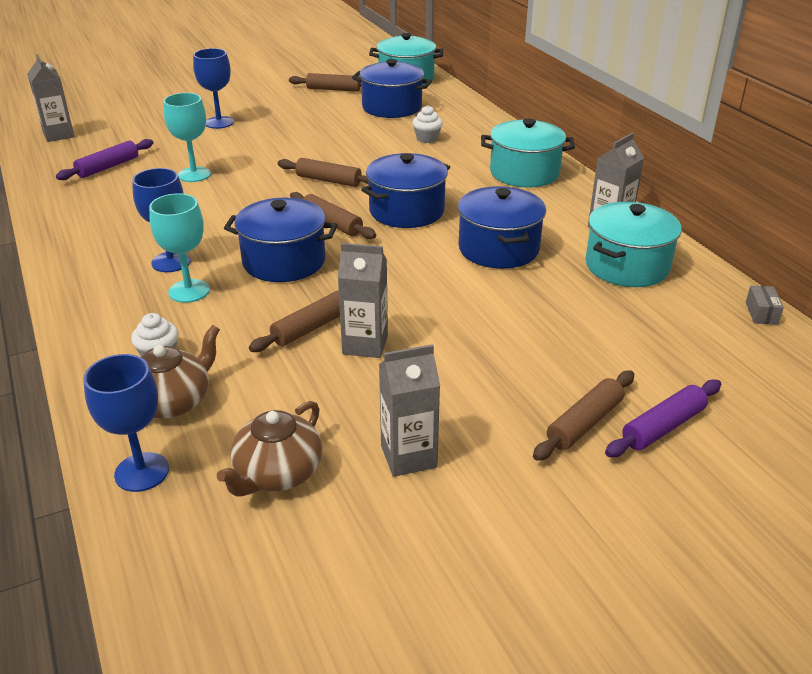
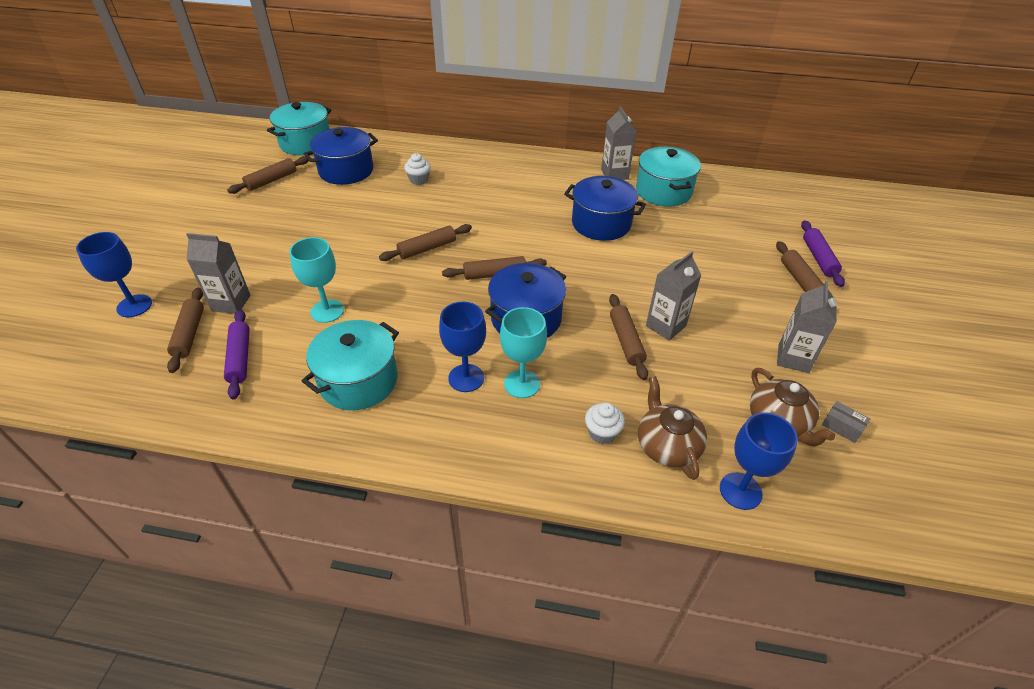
camera: 55 degrees left, 10 degrees up
(58, 135) = (112, 369): grey carton -> grey carton (231, 303)
(117, 141) = (189, 334): none -> brown rolling pin
(219, 122) = (243, 260): blue goblet -> blue goblet (134, 306)
(406, 211) = (514, 235): blue pot -> none
(524, 173) = (517, 169): turquoise pot -> turquoise pot (358, 381)
(761, 313) = (743, 178): grey box -> grey box (842, 427)

